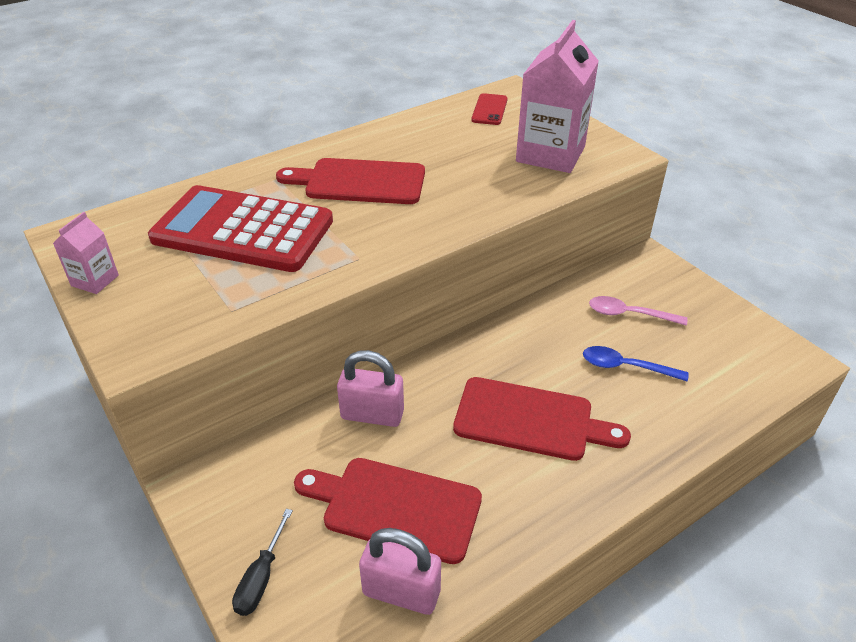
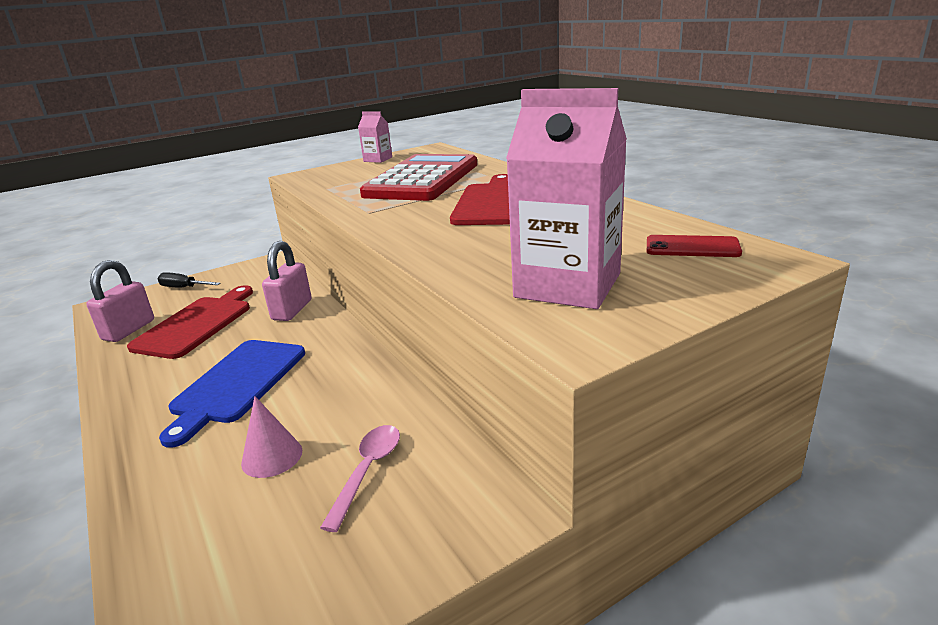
camera: 95 degrees right, 15 degrees down
(530, 420) = (236, 384): red cutting board -> blue cutting board
(626, 367) = (272, 456): blue spoon -> pink cone

